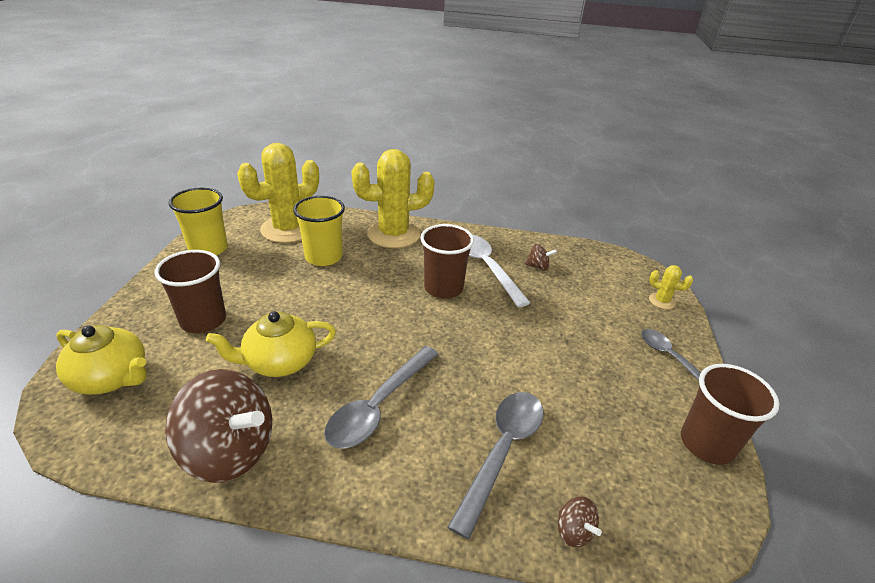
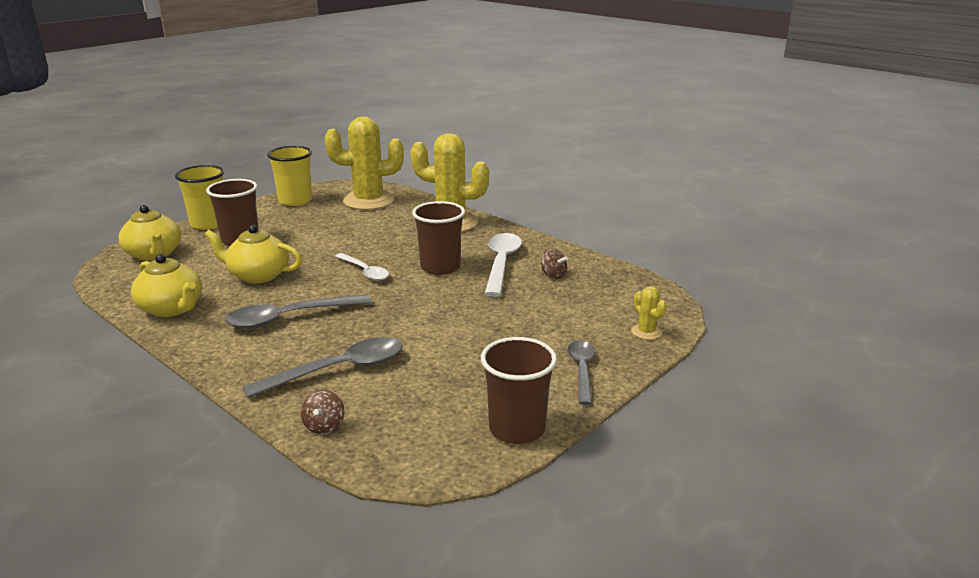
camera: 35 degrees right, 10 degrees down
(230, 451) = (172, 308): brown spinning top -> yellow teapot
(323, 257) = (371, 224): yellow cup -> yellow cup (208, 224)
(384, 317) = (365, 272): none -> white spoon

